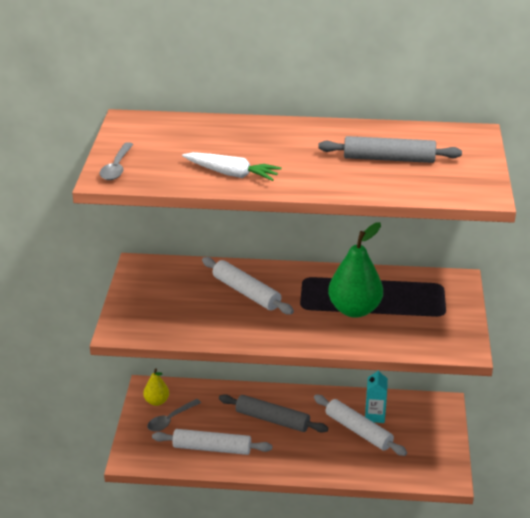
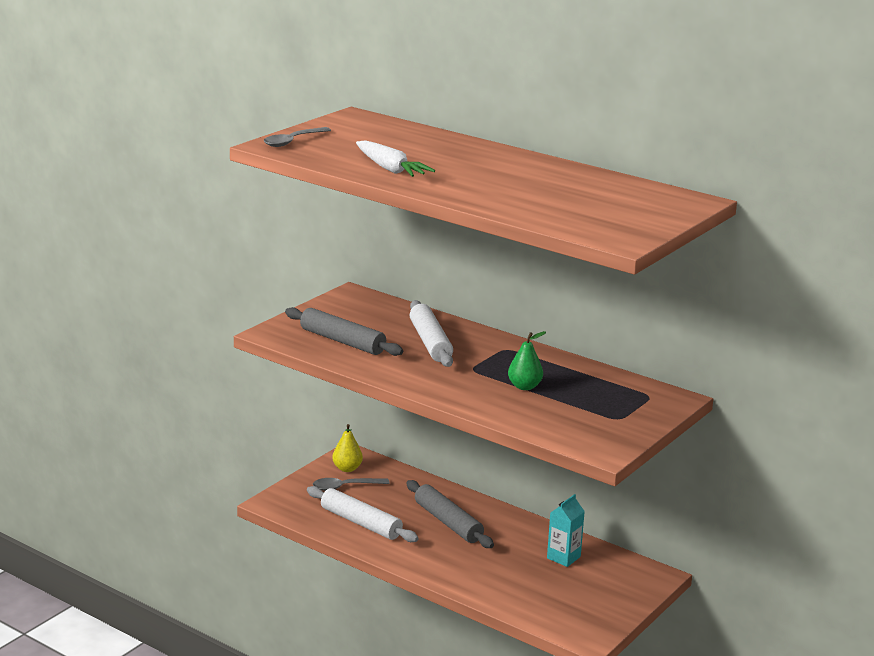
camera: 30 degrees right, 10 degrees down
(354, 310) = (524, 387): green pear -> green pear, size x0.54
(358, 431) = (530, 563): white rolling pin -> none
(389, 159) = (565, 195): grey rolling pin -> grey rolling pin (342, 341)

